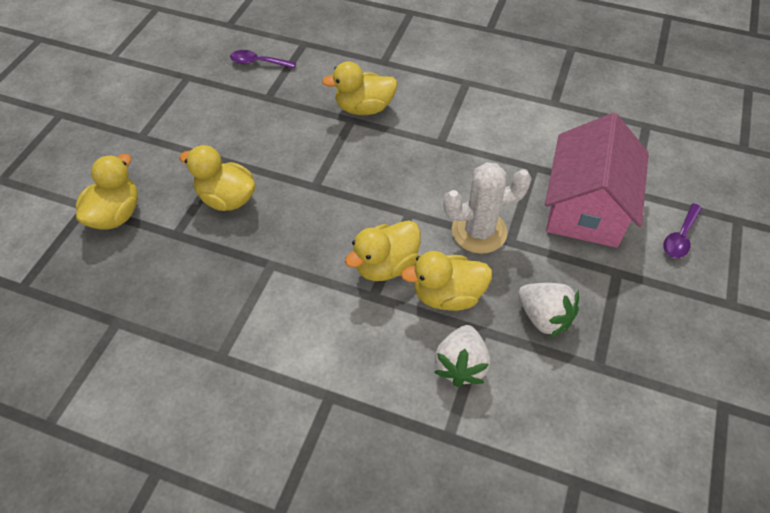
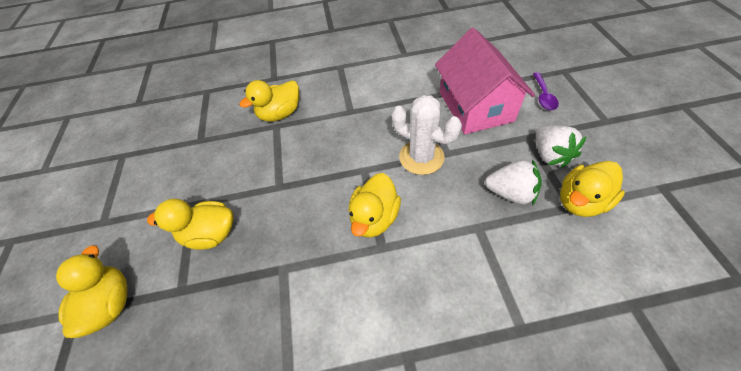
camera: 25 degrees left, 0 degrees up
(258, 62) = (177, 119): purple spoon -> none
(447, 295) = (435, 215): yellow duck -> yellow duck (580, 201)
(461, 365) = (485, 263): white strawberry -> white strawberry (550, 155)
(479, 231) = (421, 157): white cactus -> white cactus turned 75 degrees clockwise

